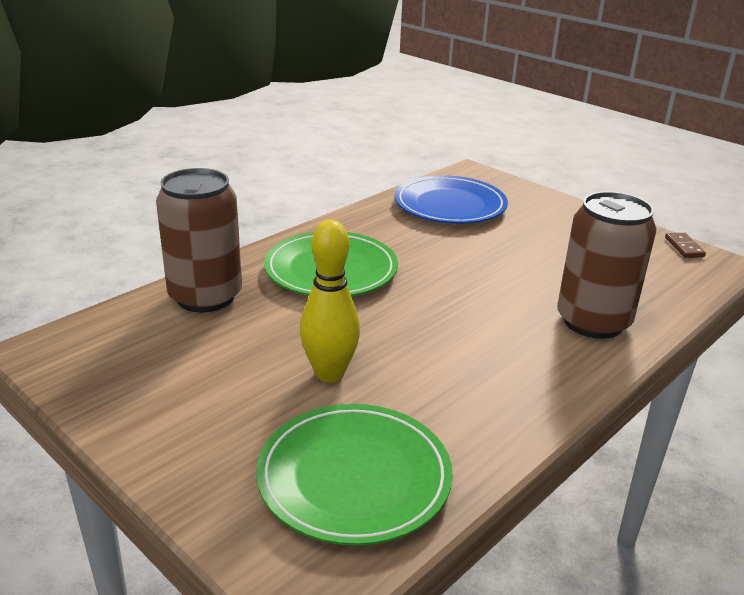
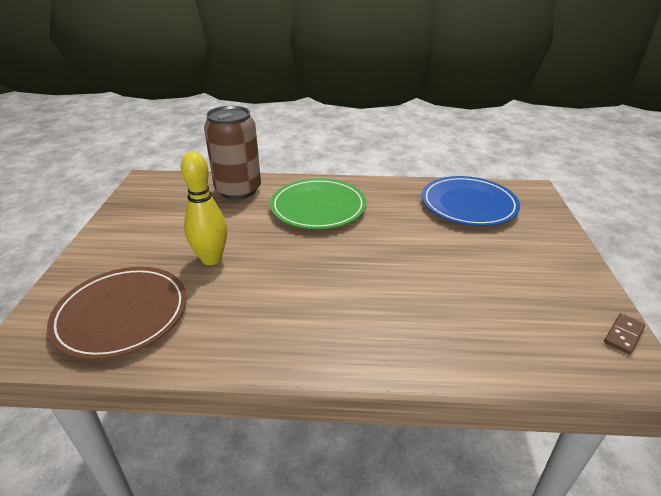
camera: 50 degrees right, 5 degrees up
(354, 477) = (122, 314): green plate -> brown plate
(593, 322) = (412, 334): brown can -> none

